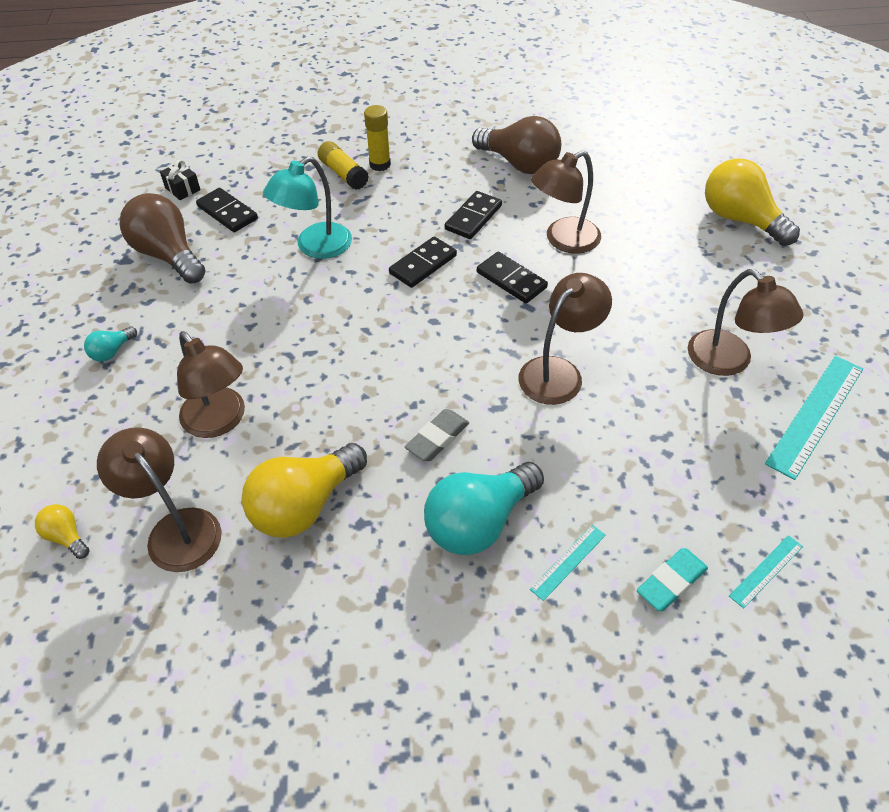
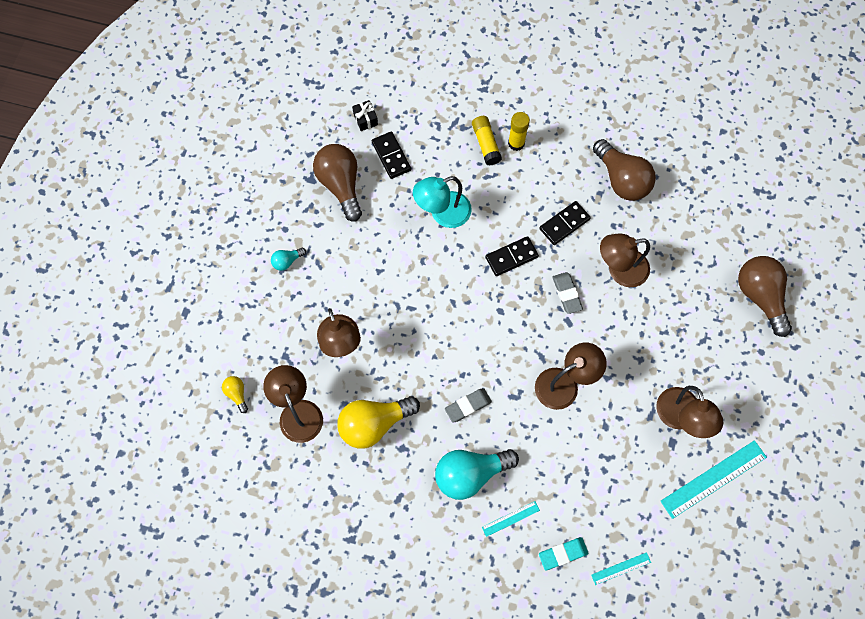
camera: 20 degrees right, 20 degrees up
(511, 280) = (567, 294): black domino -> grey eraser
(740, 219) = (760, 296): yellow light bulb -> brown light bulb

